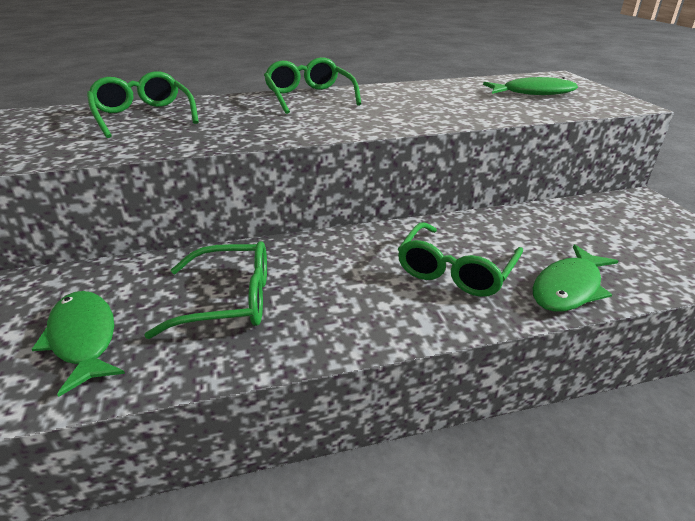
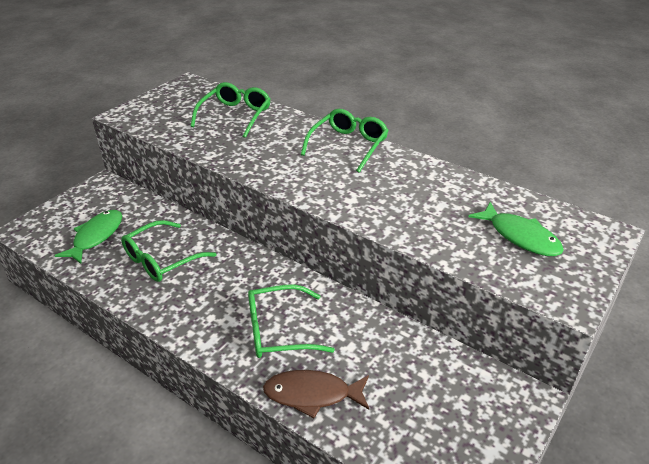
camera: 50 degrees right, 5 degrees up
(228, 300) = (162, 259): green glasses -> green glasses turned 90 degrees clockwise
(568, 288) = (312, 394): green fish -> brown fish

